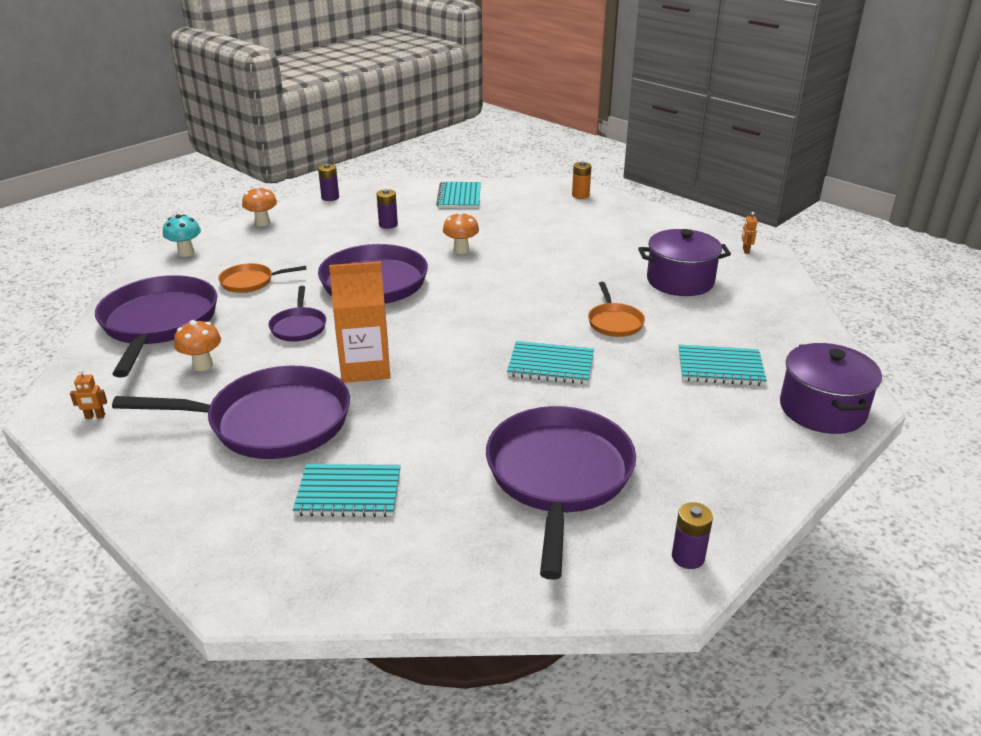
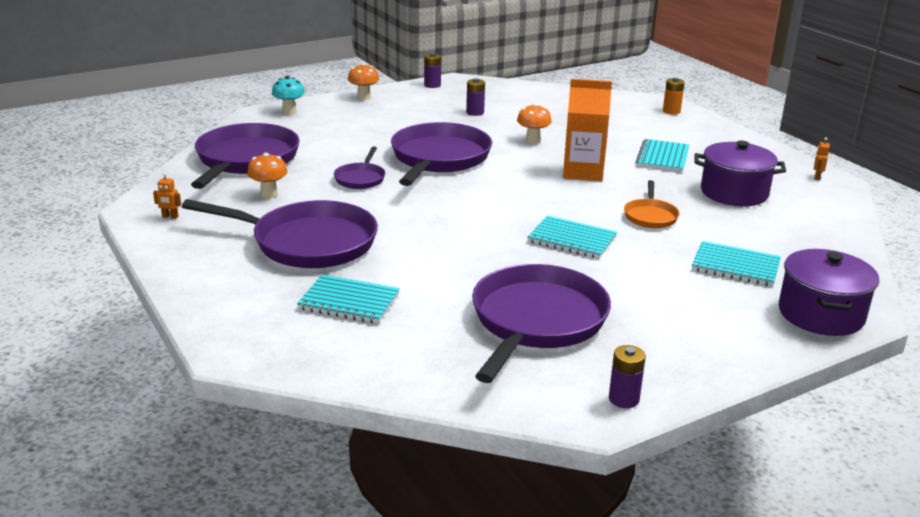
camera: 15 degrees right, 5 degrees down
(250, 282) = (334, 140): orange pan -> none
(365, 368) = (404, 216): orange carton -> orange carton (582, 172)
(459, 197) = (552, 99): turquoise notebook -> turquoise notebook (662, 157)

